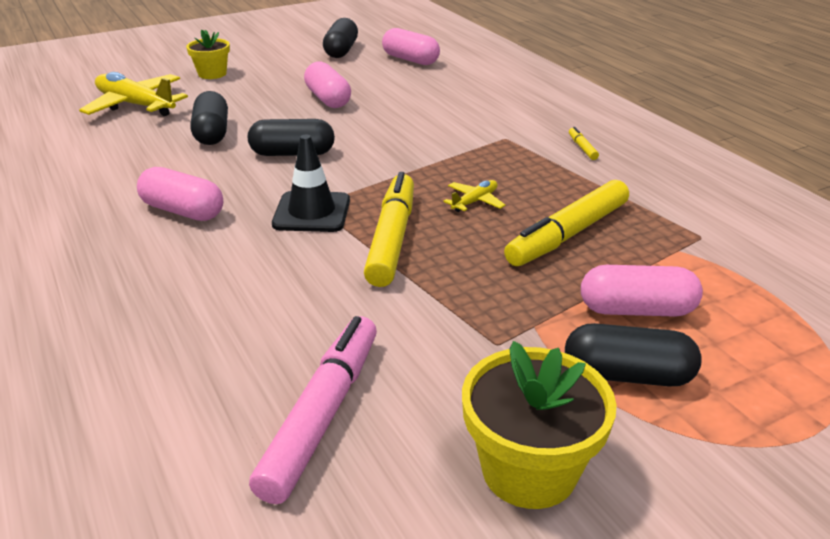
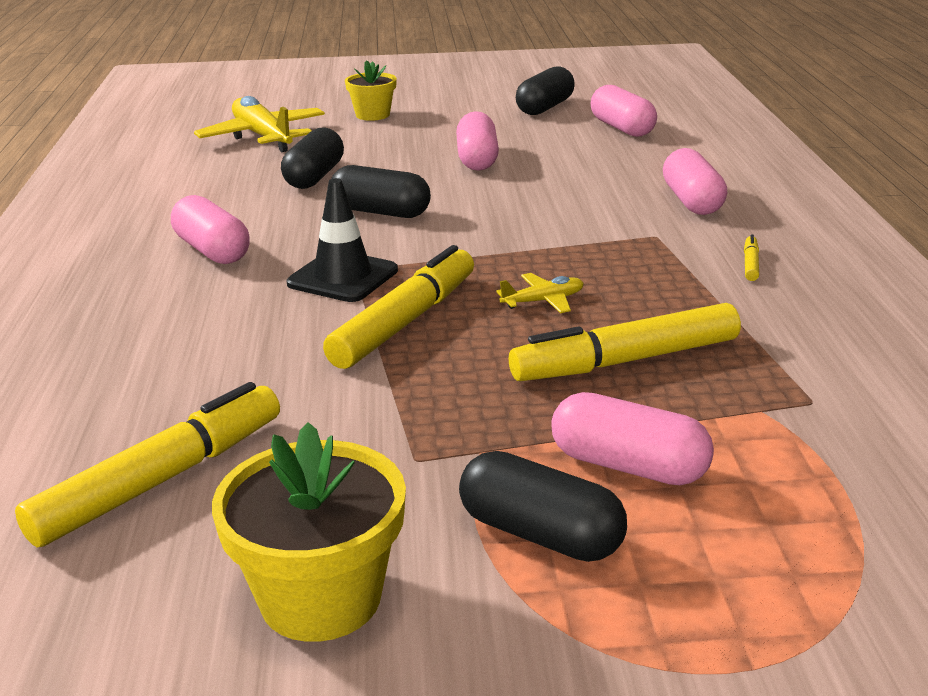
camera: 25 degrees right, 5 degrees down
(322, 415) = (161, 480): pink marker -> yellow marker
(506, 108) = (692, 201): none -> pink capsule

